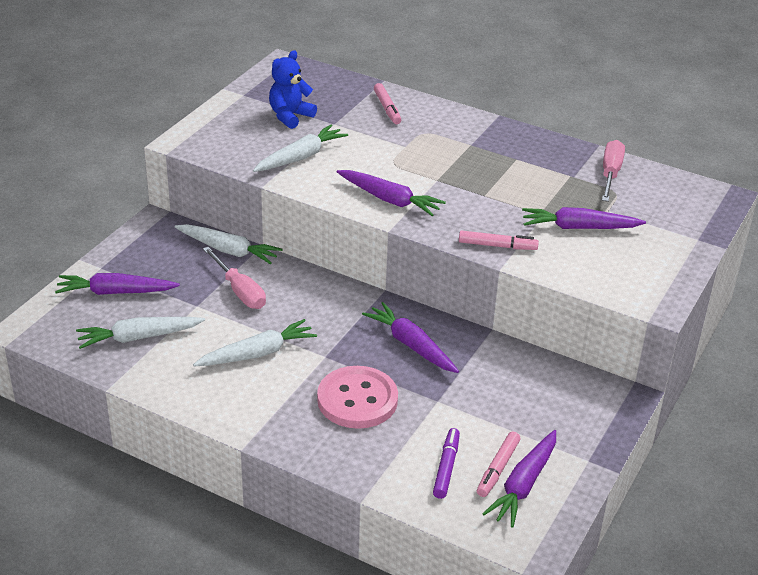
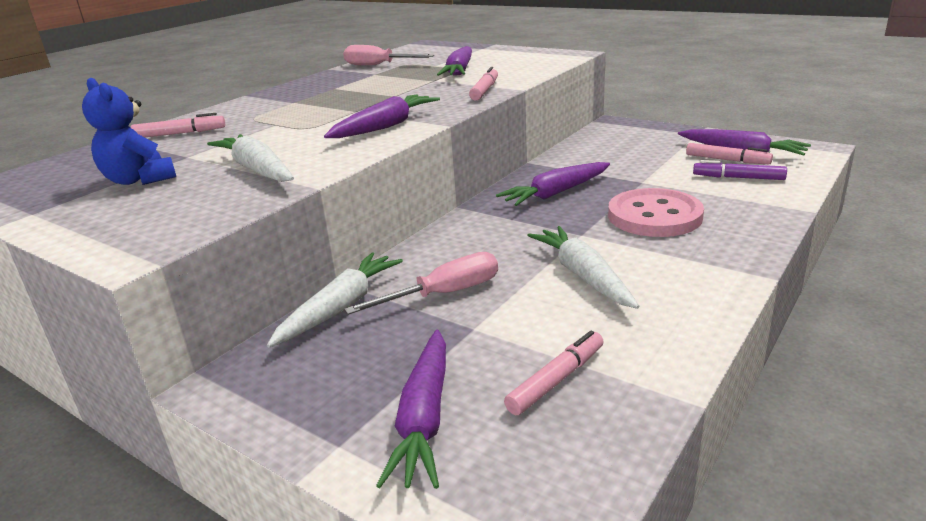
camera: 80 degrees left, 10 degrees down
(139, 337) = (556, 380): white carrot -> pink marker

